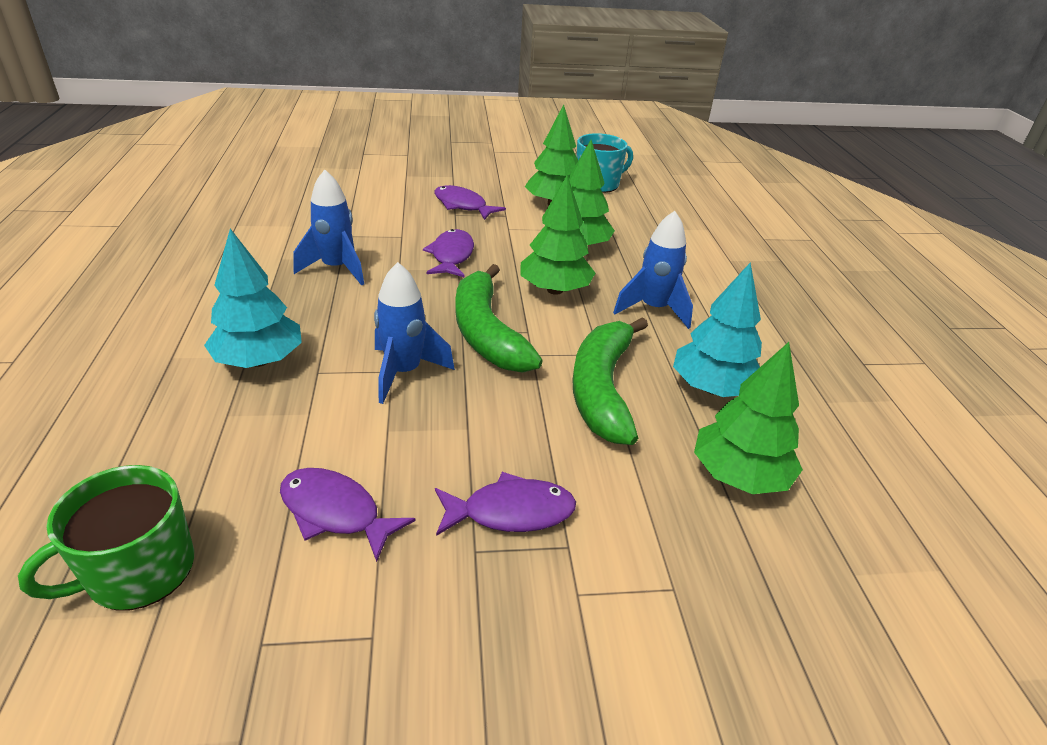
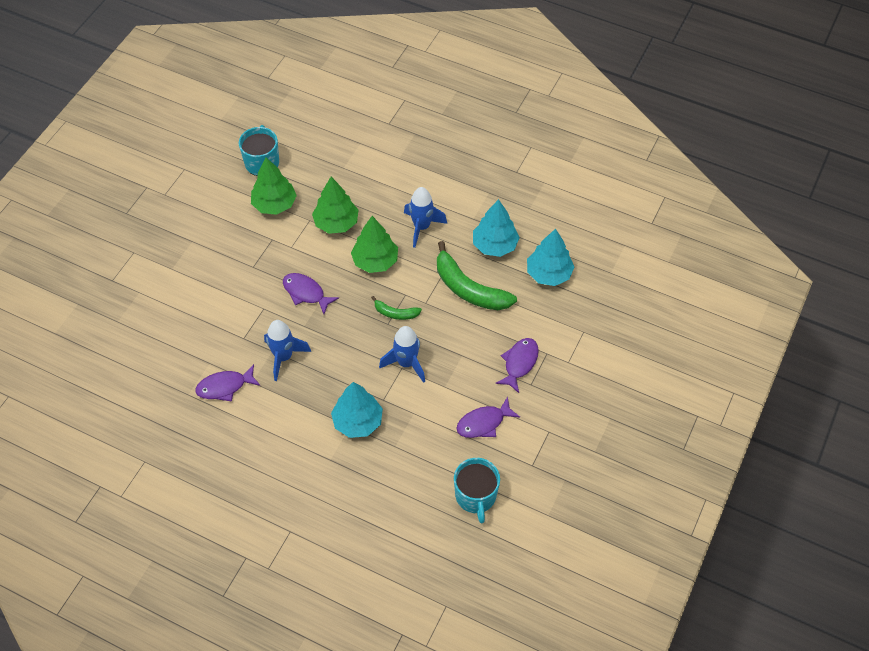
camera: 55 degrees left, 20 degrees up
(138, 571) = (476, 496): green mug -> turquoise mug
(462, 205) = (243, 256): purple fish -> purple fish (225, 387)
(486, 333) = (395, 313): green banana -> green banana, size x0.50
(739, 476) = (549, 274): green tree -> turquoise tree

